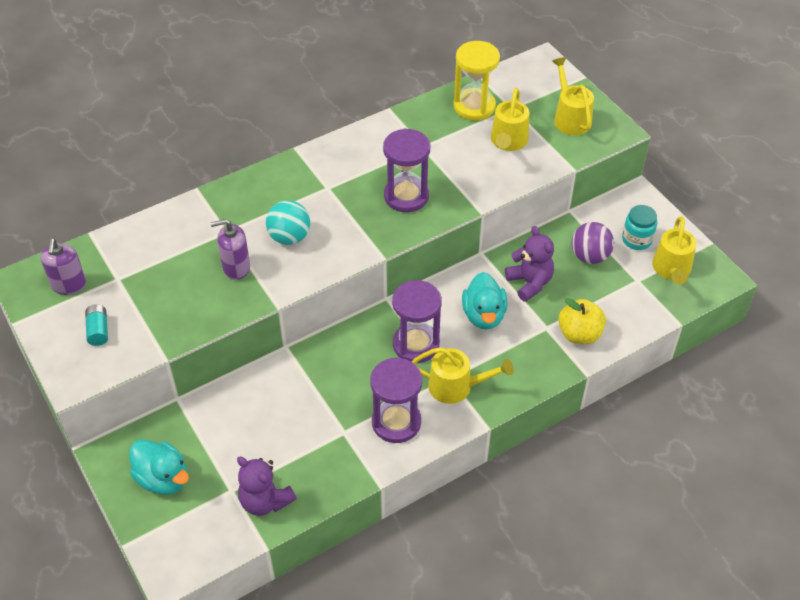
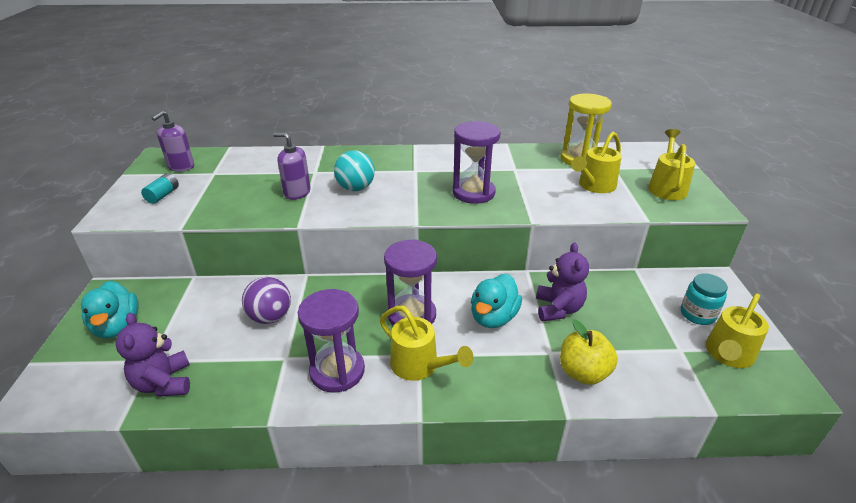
camera: 30 degrees right, 15 degrees down
(589, 256) = (635, 310): purple ball -> purple ball (270, 317)

